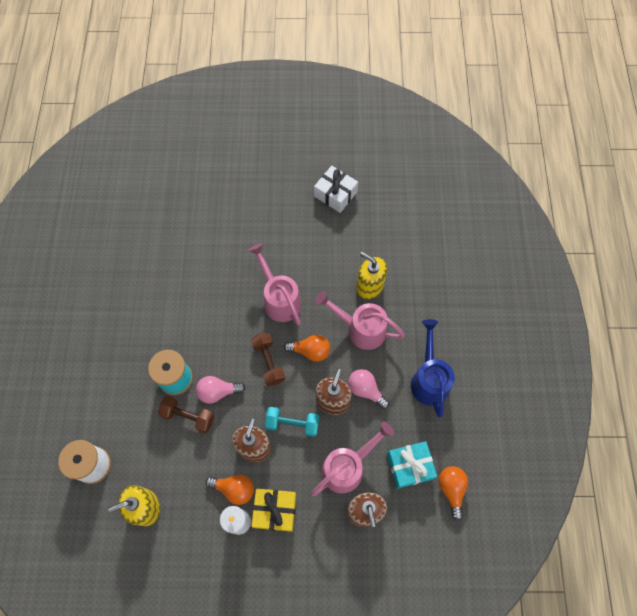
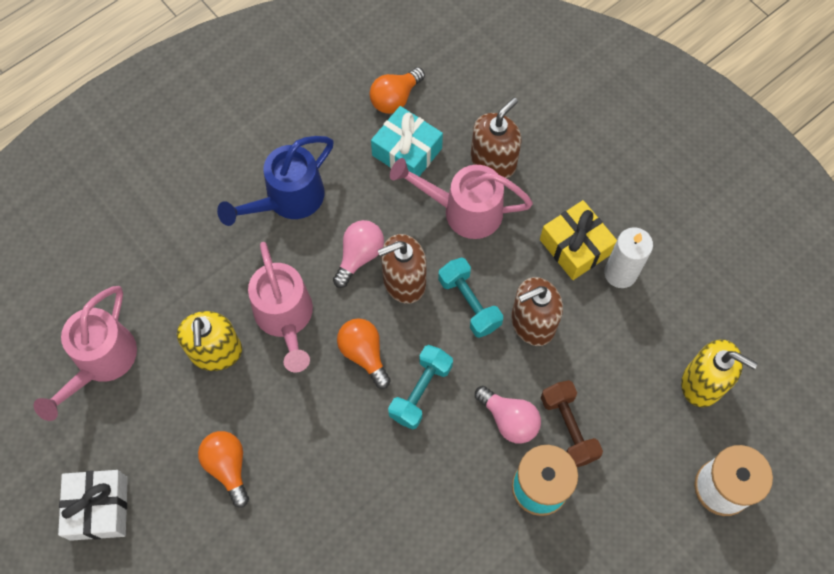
camera: 130 degrees left, 0 degrees up
(234, 489) = (594, 306): orange light bulb -> orange light bulb (228, 467)
(268, 362) = (420, 391): brown dumbbell -> turquoise dumbbell
(279, 299) = (325, 449): pink watering can -> pink watering can (101, 362)
(365, 390) = (359, 256): pink light bulb -> pink light bulb turned 150 degrees counterclockwise

